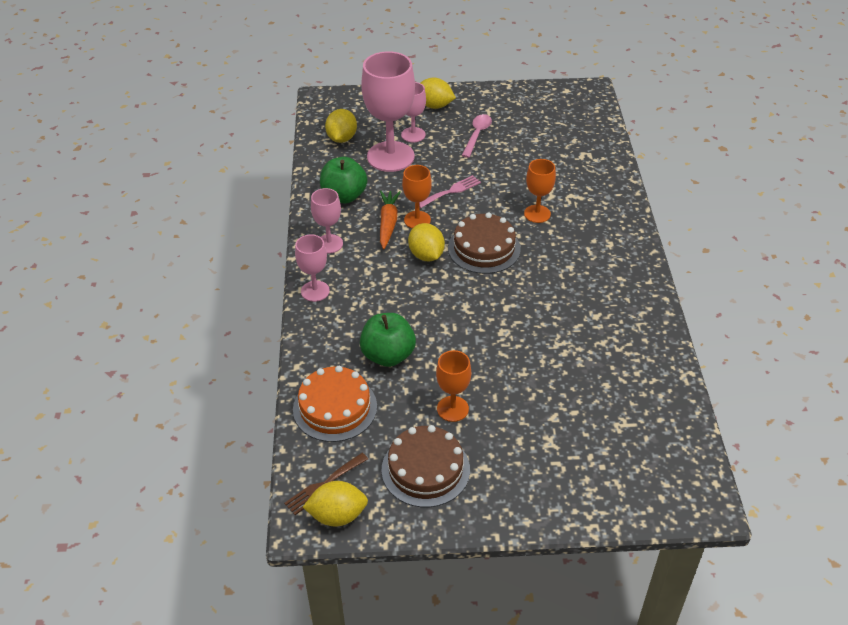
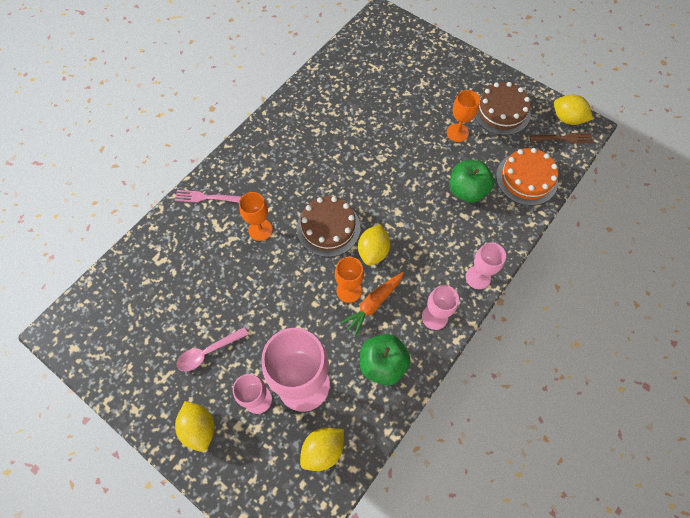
camera: 140 degrees left, 20 degrees up
(451, 191) = (295, 301): pink fork -> pink fork (205, 197)

